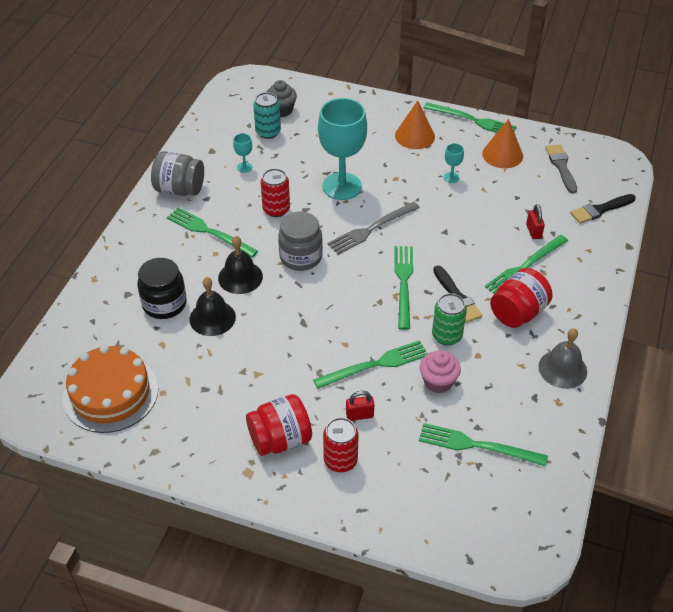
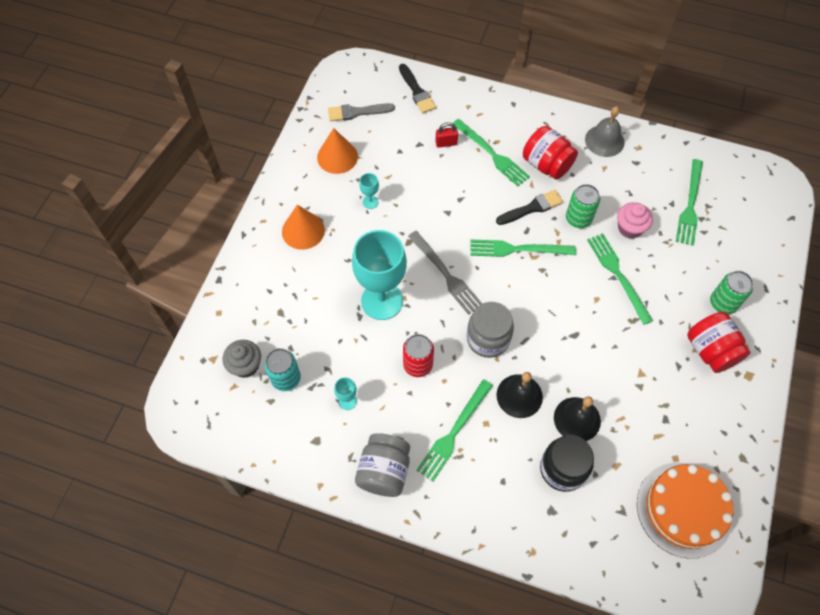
camera: 90 degrees left, 15 degrees up
(340, 460) = (723, 303): red can -> green can
(359, 415) = (674, 288): red padlock -> none
(472, 120) = (281, 177): green fork -> none

